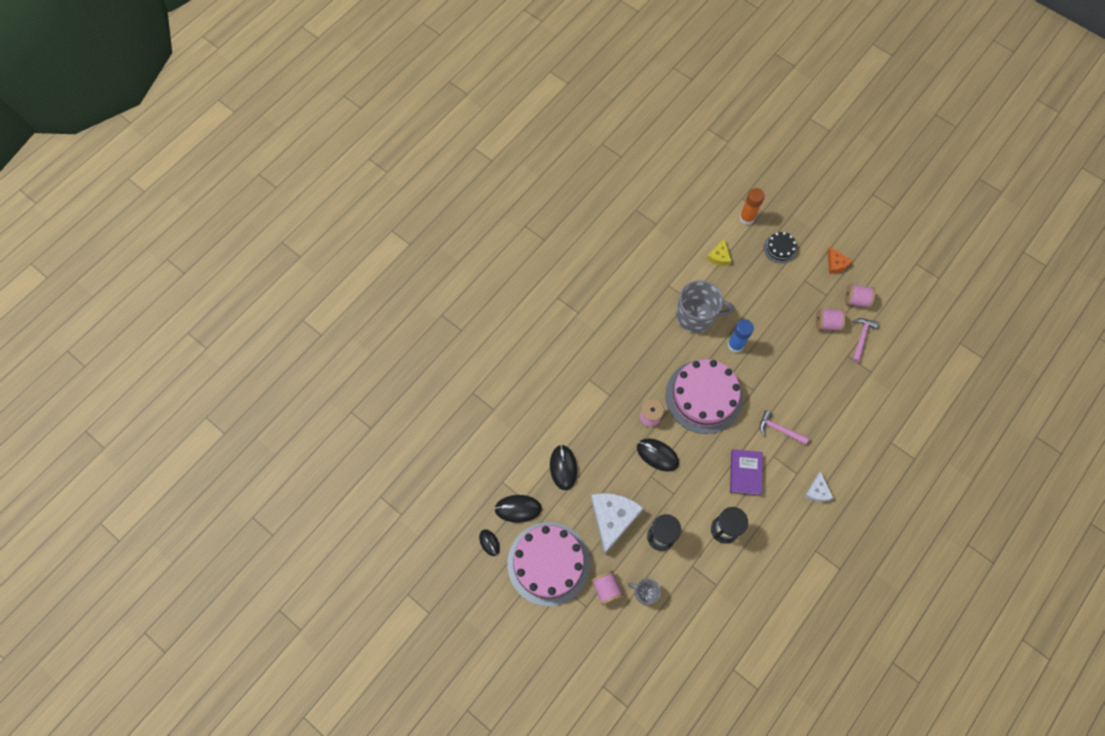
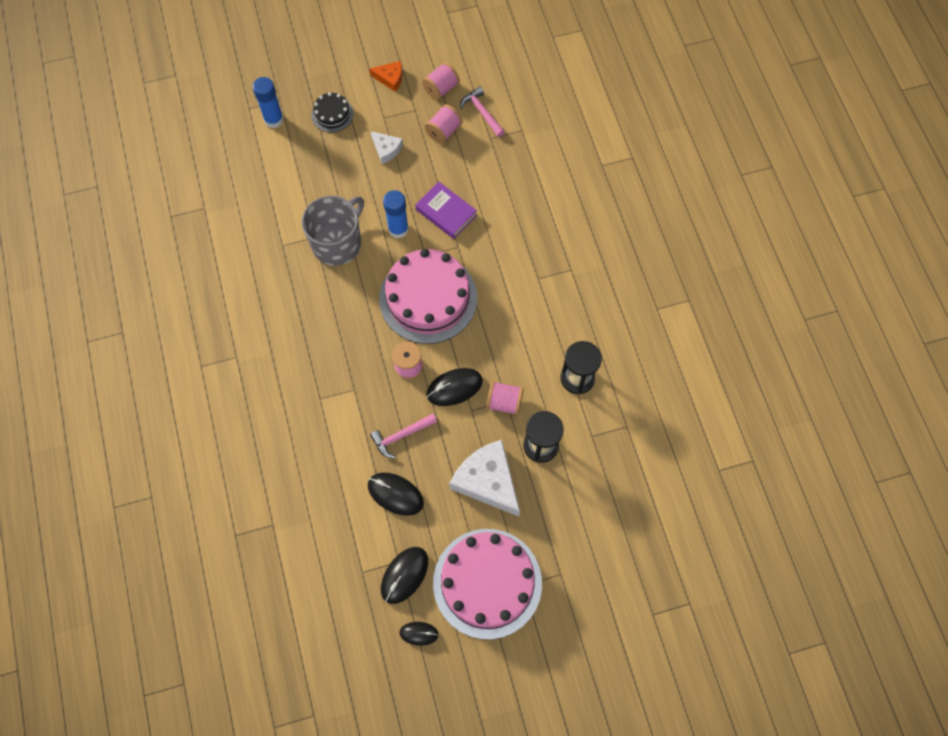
camera: 55 degrees left, 0 degrees up
(606, 589) = (556, 540): pink spool -> pink spool (504, 402)
(645, 593) = (587, 503): grey mug -> none
(719, 256) = (292, 175): yellow cheese -> none
(745, 473) = (535, 317): purple book -> purple book (446, 212)
(746, 218) = (274, 120): orange glue stick -> blue glue stick
(779, 429) = (516, 253): pink hammer -> pink hammer (401, 436)
(817, 491) = (601, 264): white cheese -> white cheese (386, 149)

